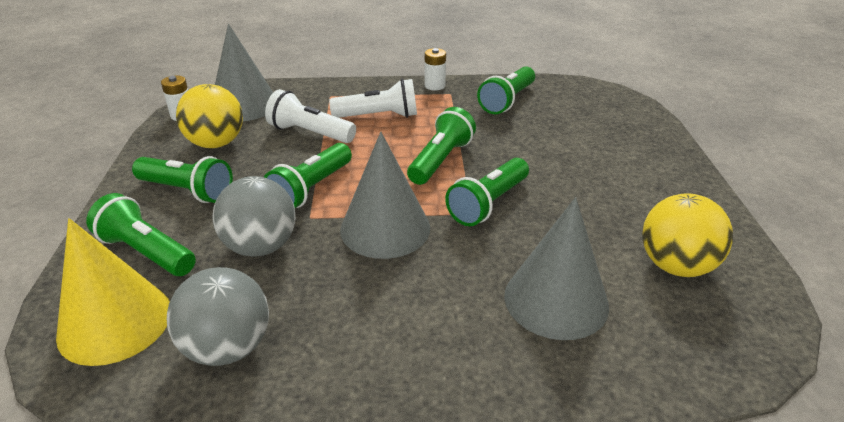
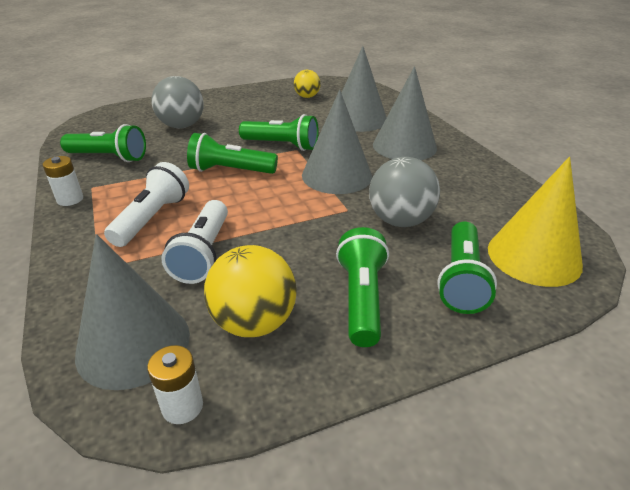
camera: 110 degrees left, 0 degrees up
(228, 347) = (494, 200): grey ball -> grey ball (182, 126)
(311, 189) = (308, 221): green flashlight -> none
(379, 116) = (152, 218): white flashlight -> white flashlight turned 45 degrees clockwise
(432, 319) = (404, 146): none -> grey cone
(675, 266) = (307, 97): yellow ball -> yellow ball, size x0.62

